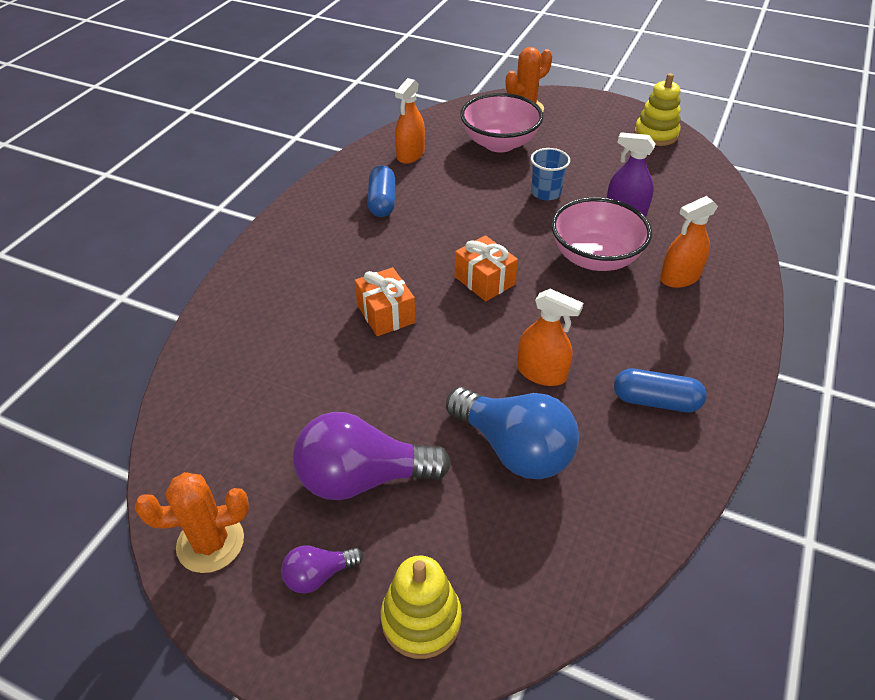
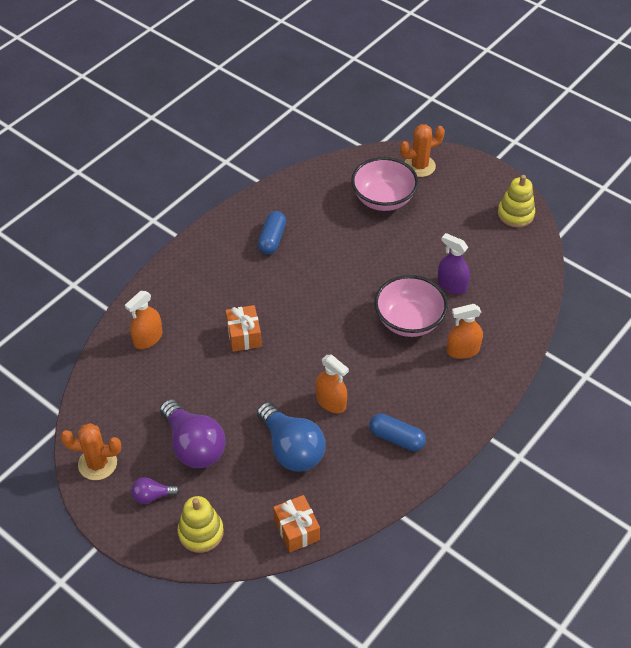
camera: 15 degrees right, 5 degrees up
(363, 478) = (194, 446): purple light bulb -> purple light bulb turned 135 degrees counterclockwise
(410, 154) = (309, 197): orange spray bottle -> orange spray bottle (148, 338)
(484, 280) = (321, 323): orange gift -> orange gift (296, 530)
(546, 193) = (399, 255): blue cup -> none

